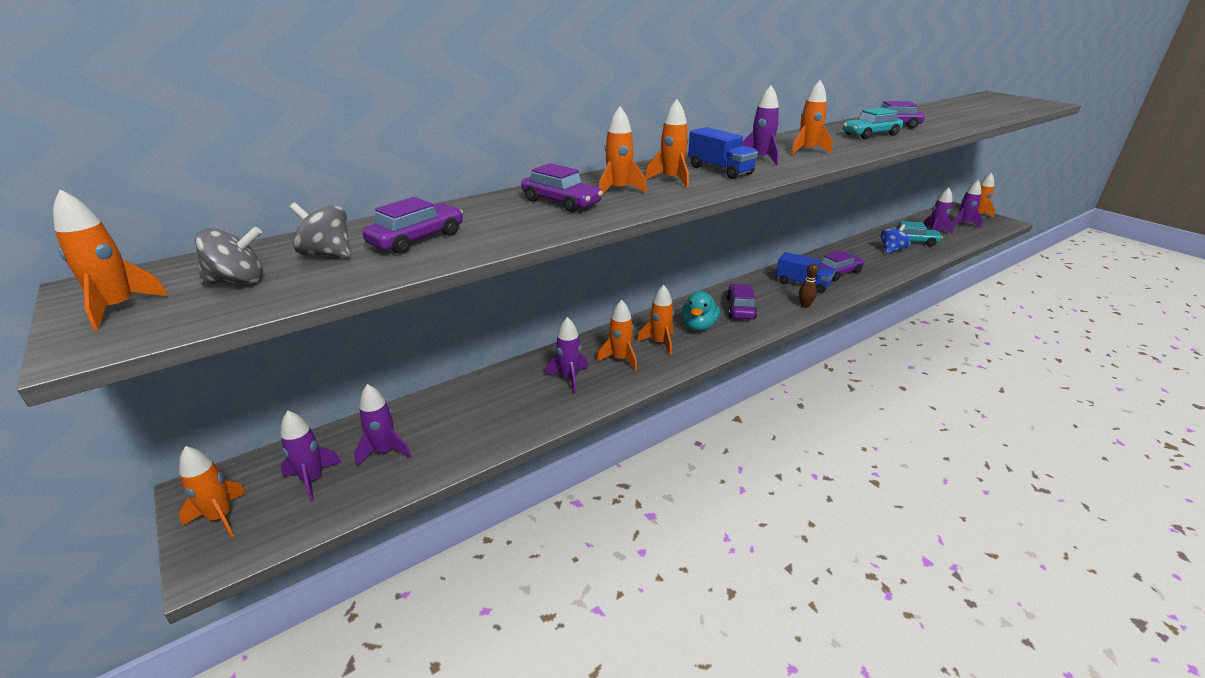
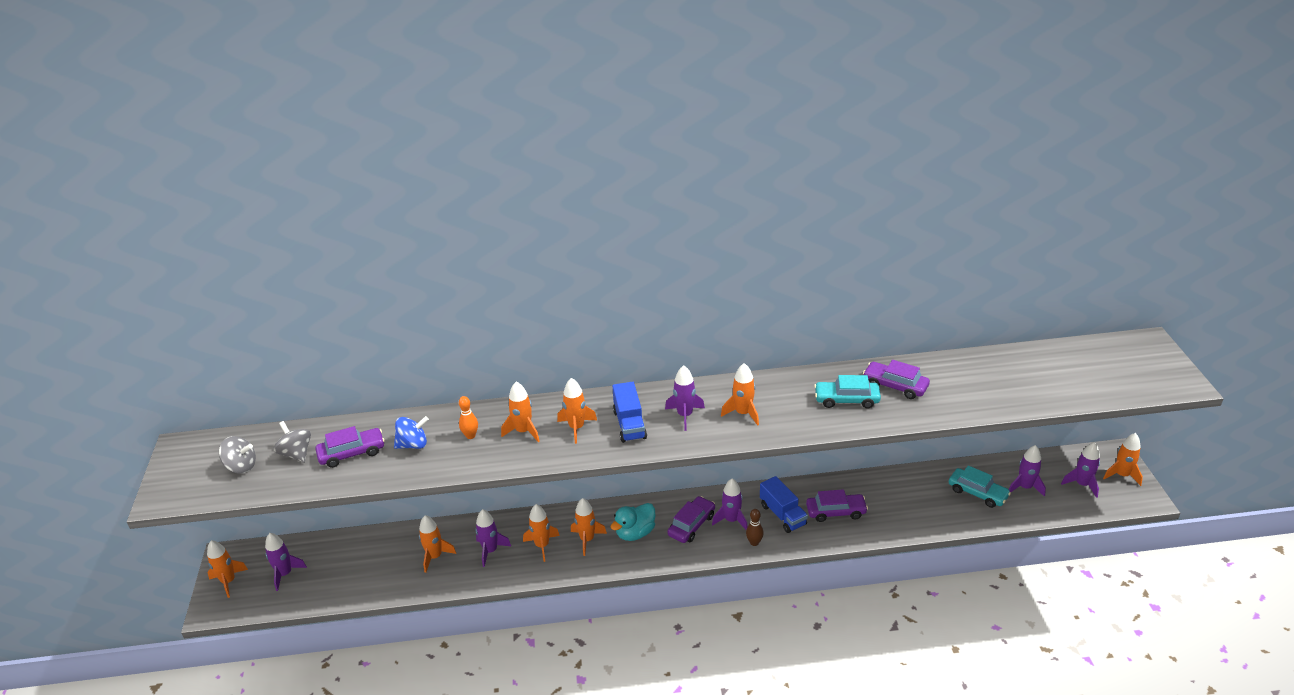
camera: 30 degrees right, 5 degrees up
(119, 308) = (182, 472): orange rocket -> orange rocket (435, 557)
(384, 451) = (334, 568): purple rocket -> purple rocket (731, 520)
(561, 202) = (470, 436): purple car -> orange bowling pin
(891, 250) = (936, 498): blue spinning top -> blue spinning top (413, 444)

